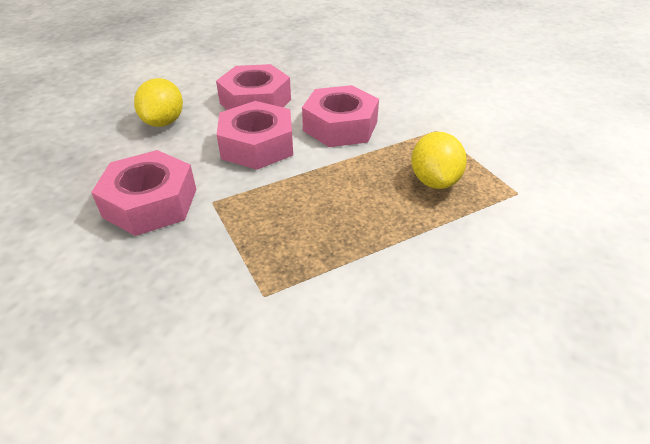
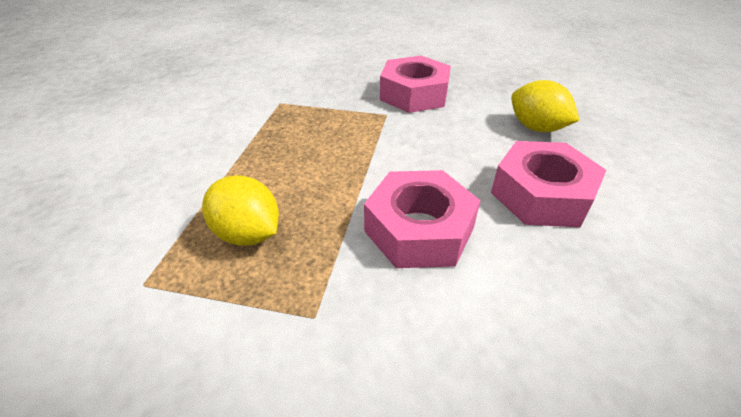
camera: 130 degrees right, 0 degrees up
(257, 145) = (440, 159): pink nut -> none

